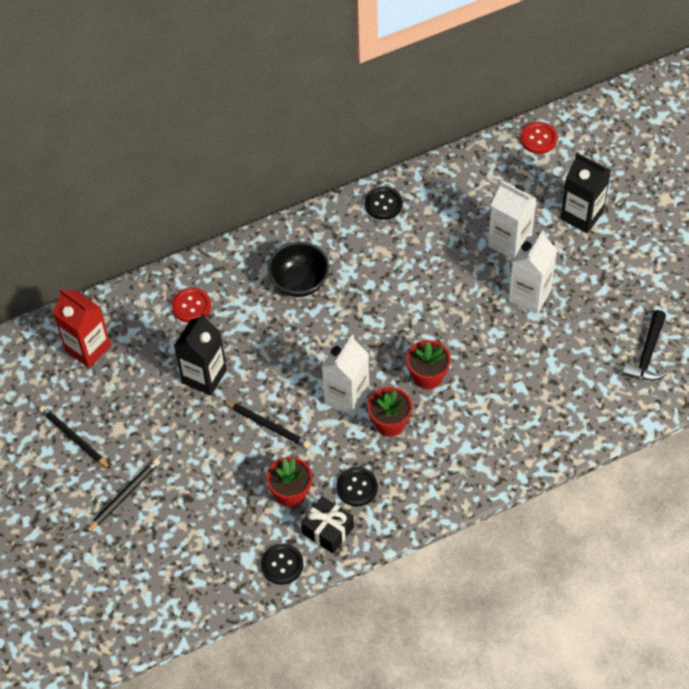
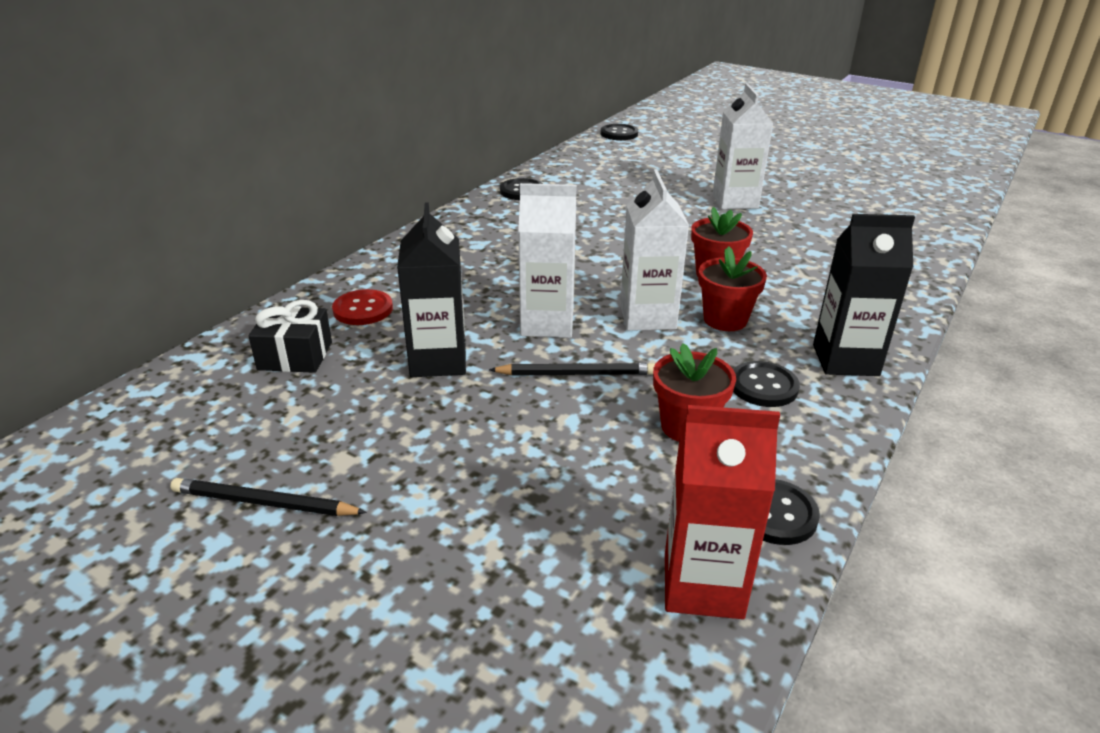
camera: 35 degrees left, 25 degrees down
(88, 348) = (225, 393): red carton -> red carton (703, 585)
(124, 495) = (418, 542): black pencil -> none
(299, 282) = (487, 256): black bowl -> none
(328, 530) = (785, 444): black gift -> black gift (295, 356)
(509, 242) = (672, 181): white carton -> white carton (547, 324)
(538, 139) = (619, 134): red button -> black button
(581, 215) = (711, 155): black carton -> black carton (845, 360)
(647, 354) = (887, 202): black hammer -> none

